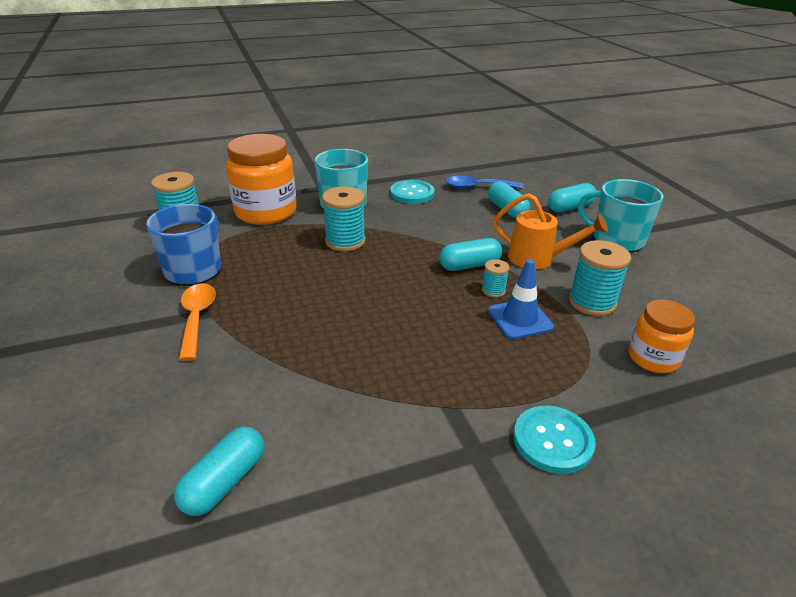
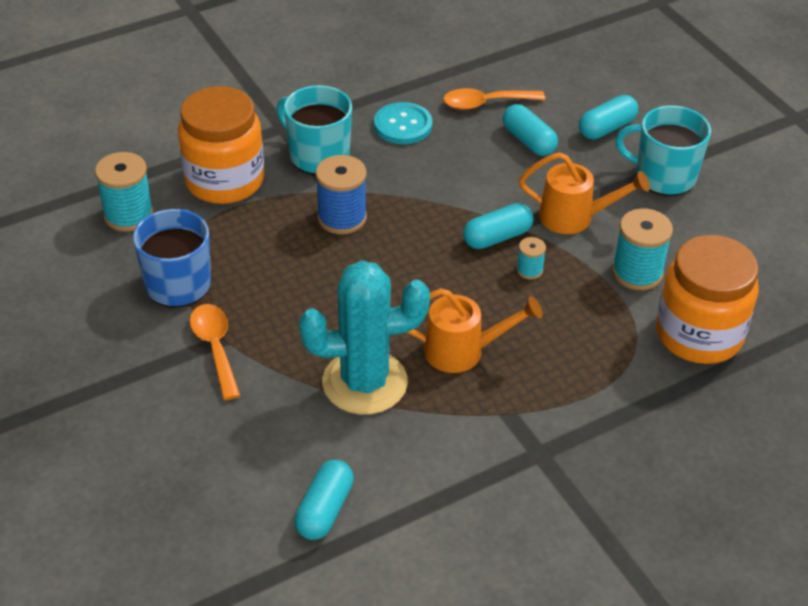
camera: 10 degrees left, 10 degrees up
(317, 361) = (364, 382): none -> turquoise cactus
(345, 241) = (342, 218): turquoise spool -> blue spool
(418, 346) = (463, 351): none -> orange watering can
(477, 187) = (486, 103): blue spoon -> orange spoon
(520, 319) = (562, 305): blue traffic cone -> none
(552, 441) = (606, 433): turquoise button -> none
(653, 358) = (699, 334): orange jar -> orange jar, size x1.75

